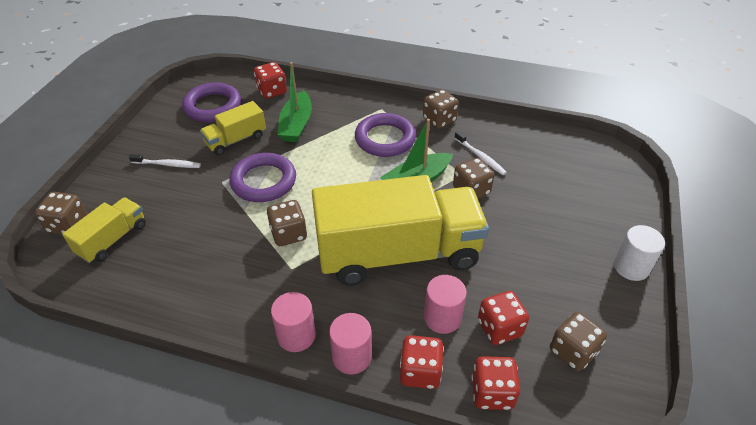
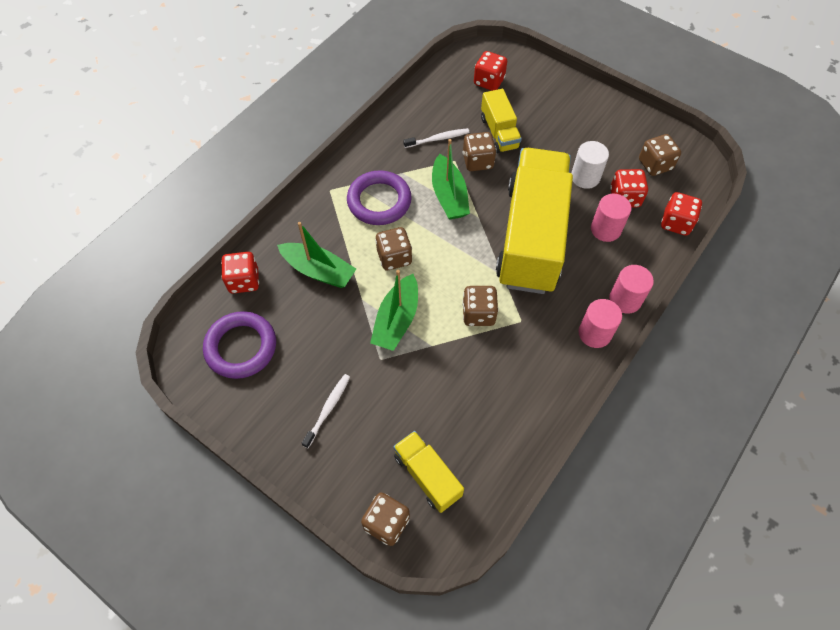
camera: 70 degrees left, 15 degrees up
(236, 140) = (317, 333): yellow truck -> yellow truck (499, 133)
(263, 181) = (396, 320): purple ring -> green boat
(420, 372) = (649, 259): red dice -> red dice (489, 81)
(439, 120) = (372, 150): brown dice -> brown dice (394, 257)
(631, 267) = (593, 99): white cylinder -> white cylinder (585, 177)

